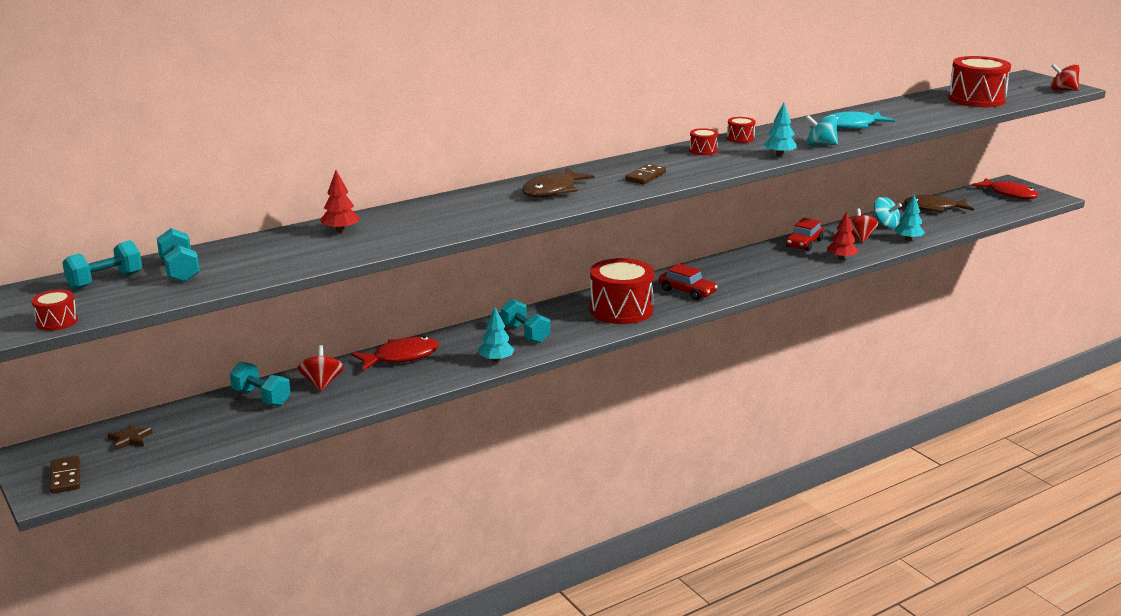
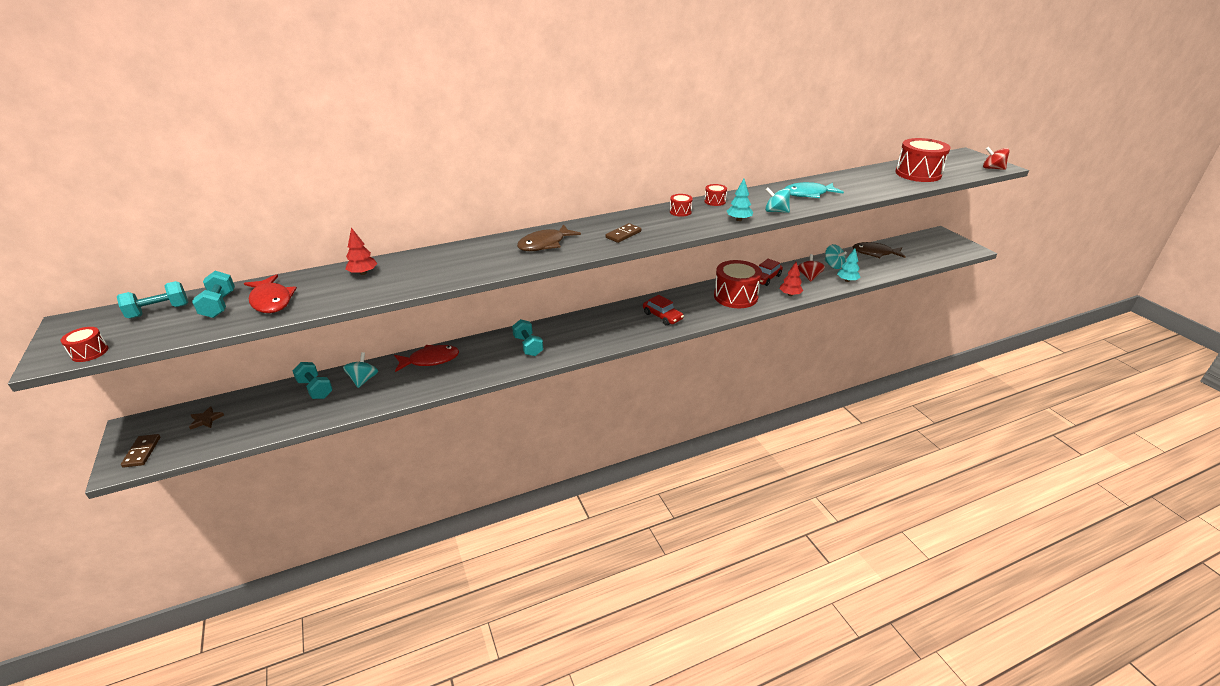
camera: 10 degrees right, 10 degrees up
(322, 383) = (363, 380): red spinning top -> turquoise spinning top
(496, 360) = (496, 370): turquoise tree -> none
(621, 310) = (607, 330): red drum -> red drum (735, 296)
(1009, 194) = (937, 244): red fish -> red fish (271, 301)

